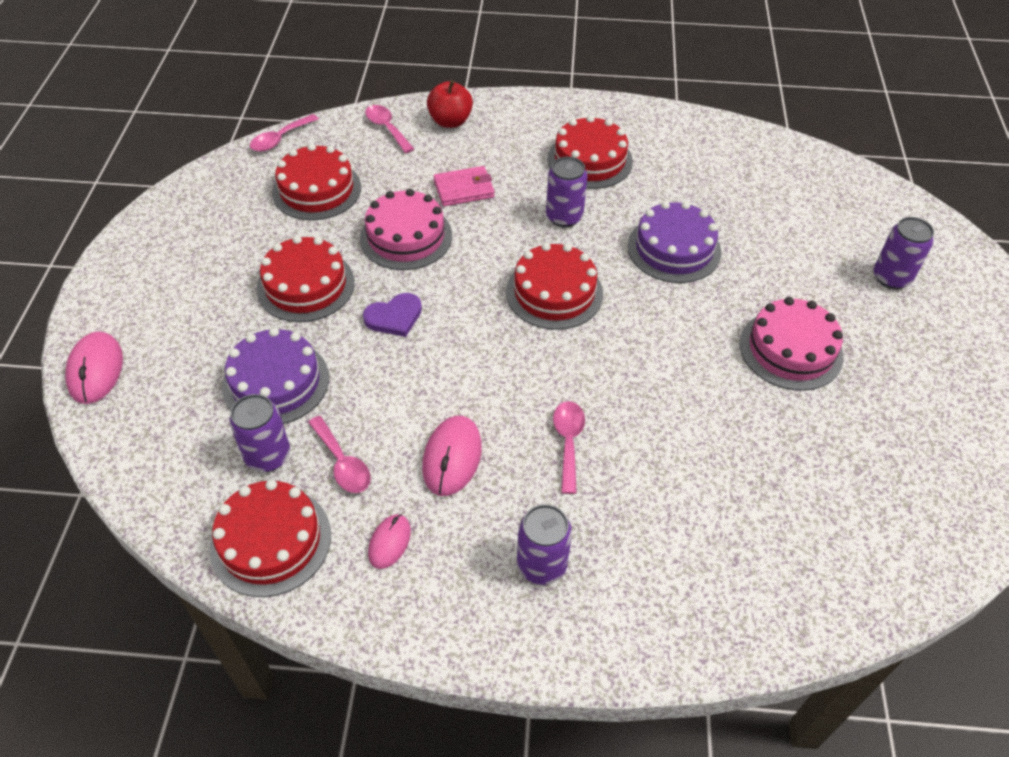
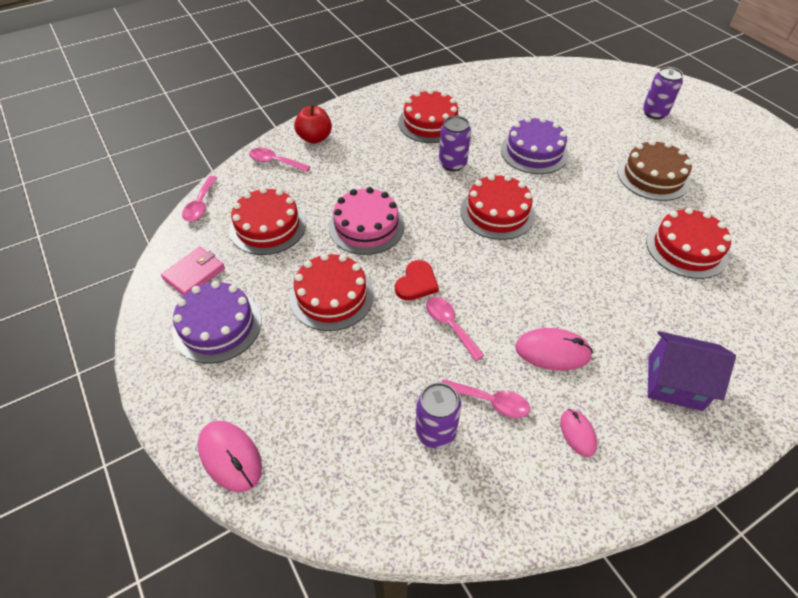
camera: 35 degrees left, 0 degrees up
(270, 541) = (503, 490): red cake -> red cake (686, 248)
(276, 382) = (384, 376): purple cake -> purple cake (217, 326)
(394, 317) = (416, 283): purple heart -> red heart
(452, 457) = (552, 351): pink mouse -> pink mouse turned 60 degrees counterclockwise
(464, 189) = (371, 177): pink wallet -> pink wallet (194, 273)
(541, 565) = (674, 383): purple can -> purple house
(568, 442) = (605, 298): pink spoon -> pink spoon (449, 325)
(791, 349) = (653, 176): pink cake -> brown cake

